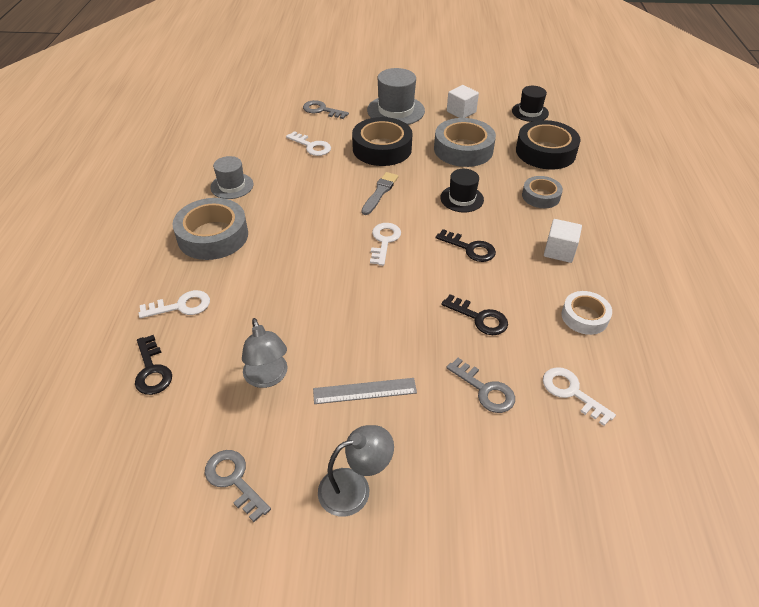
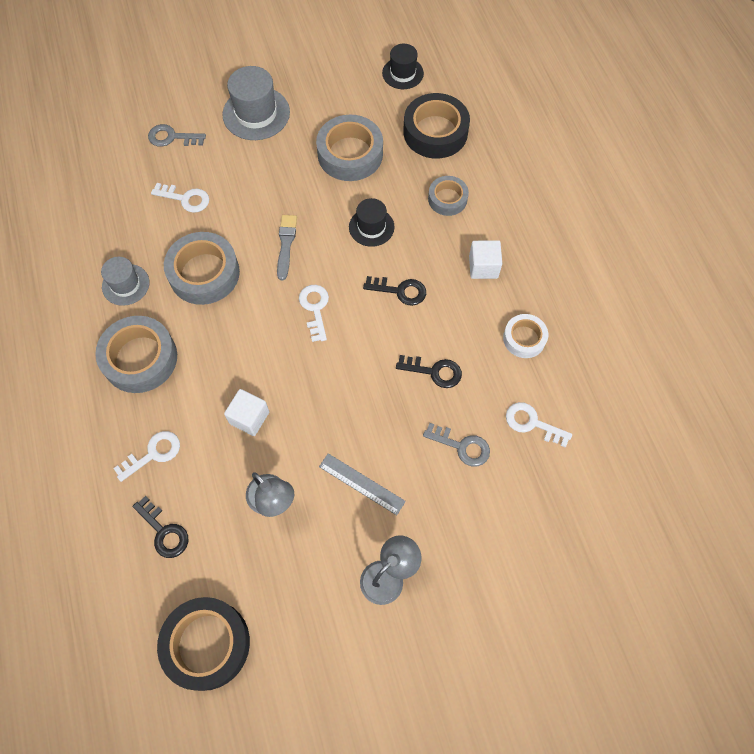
camera: 20 degrees left, 20 degrees up
(234, 480) = (289, 606): grey key -> none
(300, 194) = (204, 273): none -> grey tape
(364, 391) = (362, 483): grey ruler -> grey ruler turned 60 degrees clockwise
(382, 148) = (263, 179): black tape -> black tape (207, 644)
(461, 112) = (329, 94): white cube -> white cube (249, 418)

